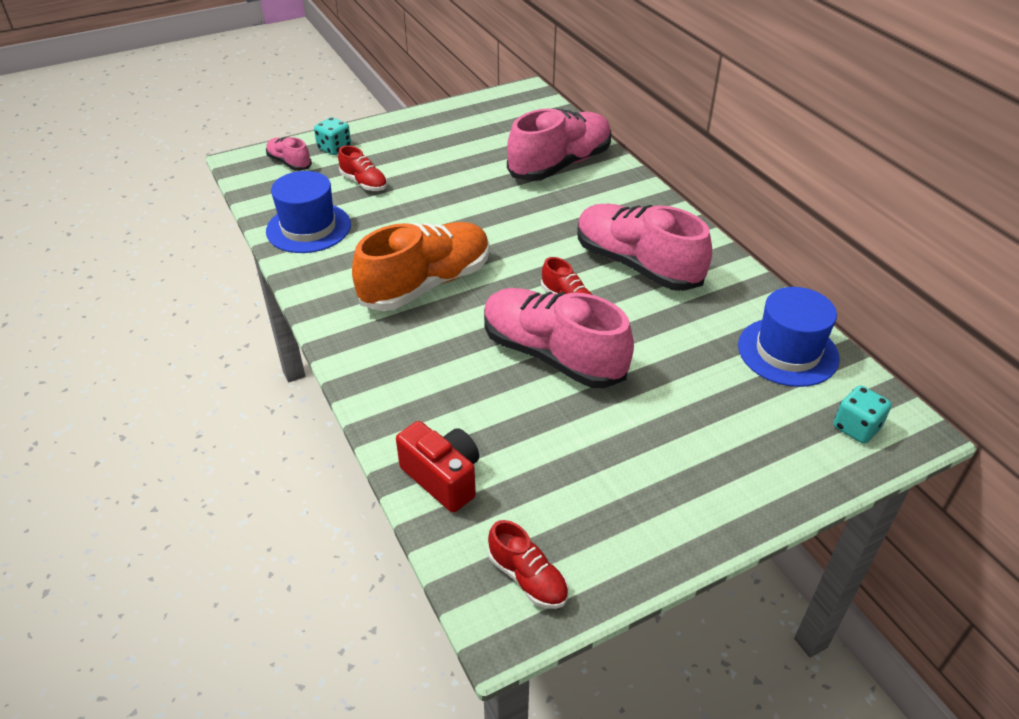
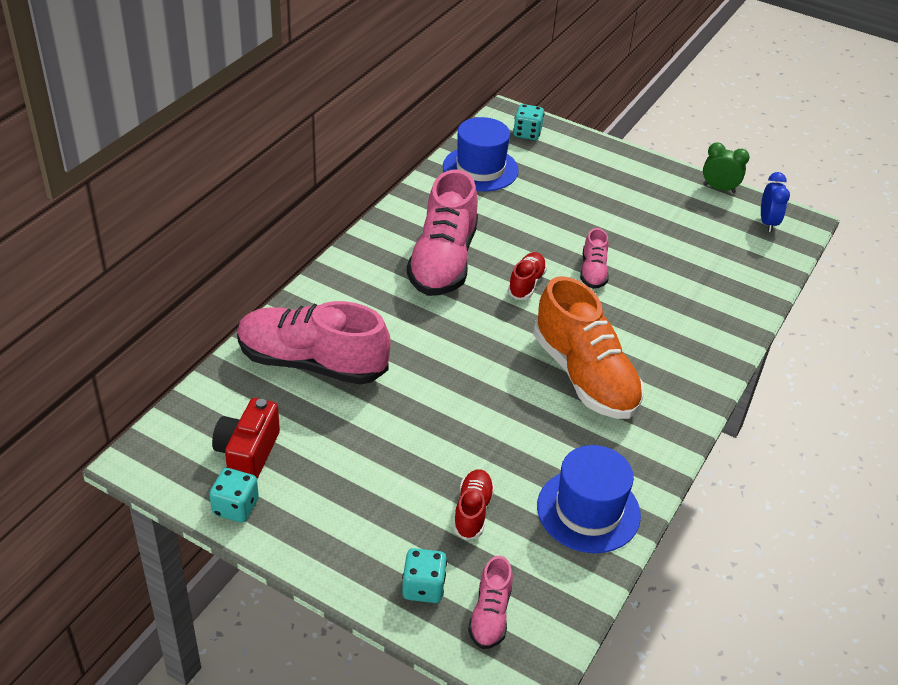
camera: 125 degrees left, 0 degrees up
(426, 284) = (584, 376): orange shoe -> orange shoe turned 135 degrees counterclockwise
(443, 478) = (748, 281): red camera -> red camera (247, 454)
(460, 109) = (235, 507): none -> turquoise dice
(528, 578) = (767, 223): red shoe -> blue clock
(552, 355) = (593, 272): pink shoe -> pink shoe, size x0.48
(634, 571) = (719, 188): none -> green clock

